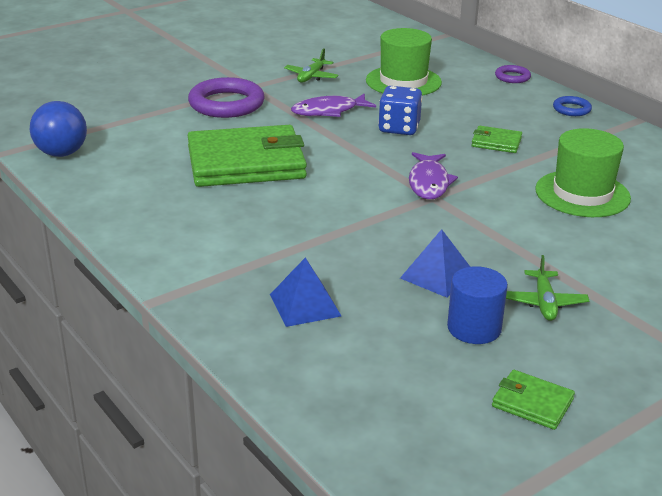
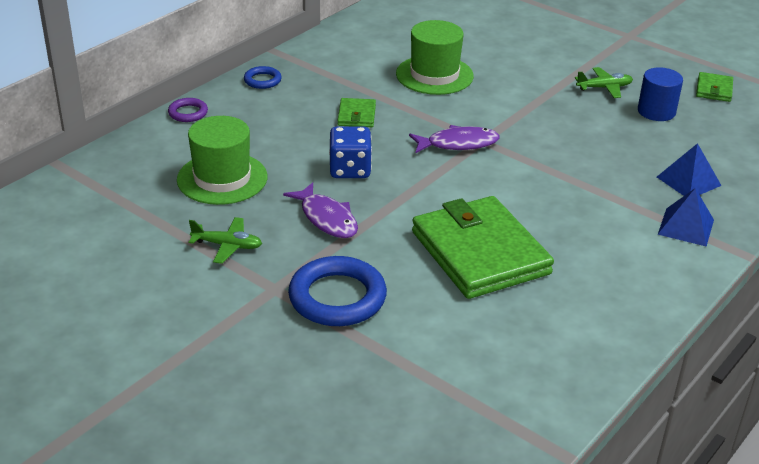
camera: 105 degrees left, 5 degrees up
(62, 153) = (538, 400): blue ball -> none
(226, 104) = (337, 297): purple ring -> blue ring
(437, 275) = (603, 129): blue pyramid -> blue pyramid (686, 227)

